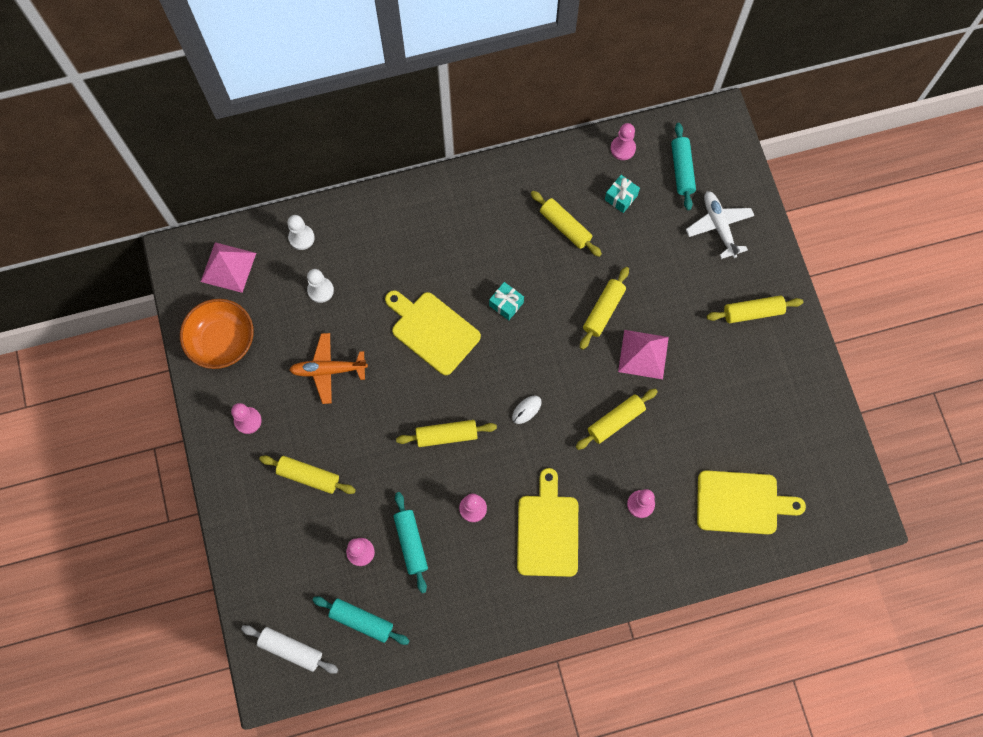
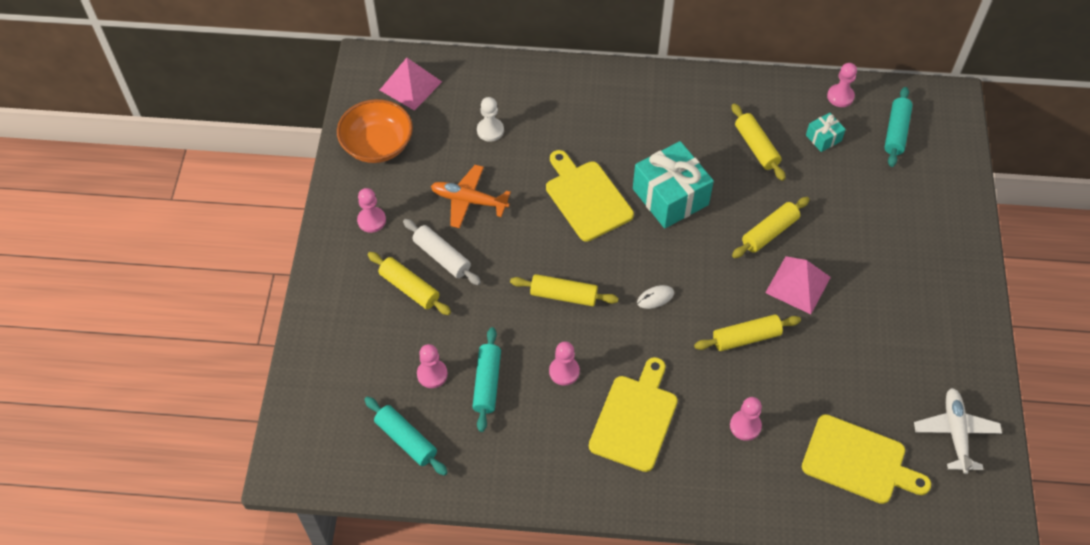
camera: 20 degrees right, 15 degrees down
(291, 649) = (323, 442): white rolling pin -> white rolling pin (442, 257)
(301, 238) = (490, 81): white pawn -> none
(506, 304) = (670, 197): turquoise gift -> turquoise gift, size x2.10
(718, 226) = (919, 192): white plane -> white plane (955, 432)
(752, 312) = (930, 282): yellow rolling pin -> none

